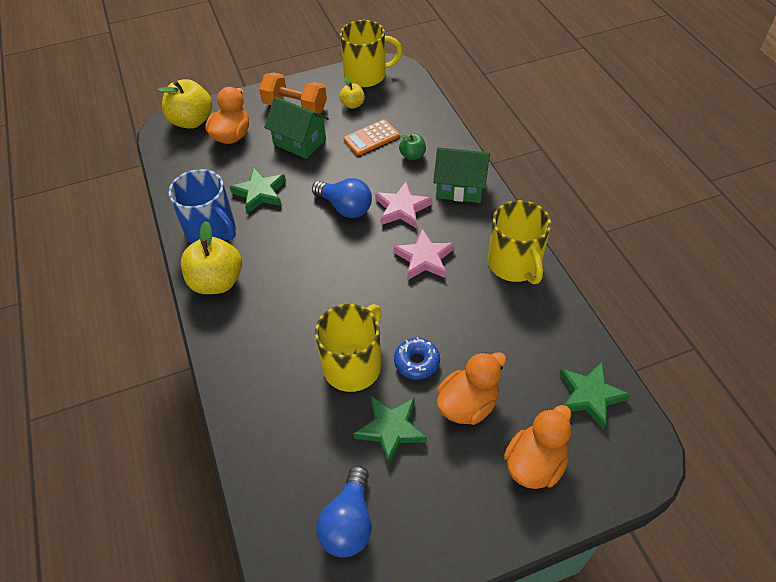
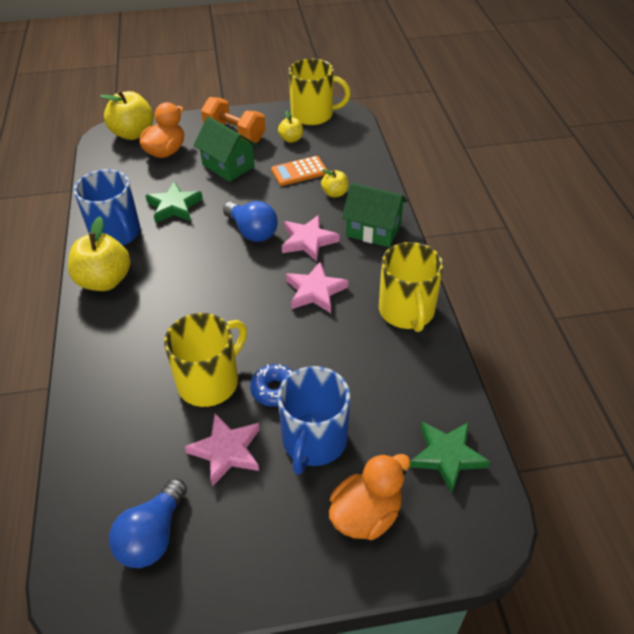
camera: 10 degrees right, 5 degrees down
(391, 429) = (226, 451): green star -> pink star
(412, 155) = (335, 193): green apple -> yellow apple
(467, 404) = (314, 441): orange duck -> blue mug

